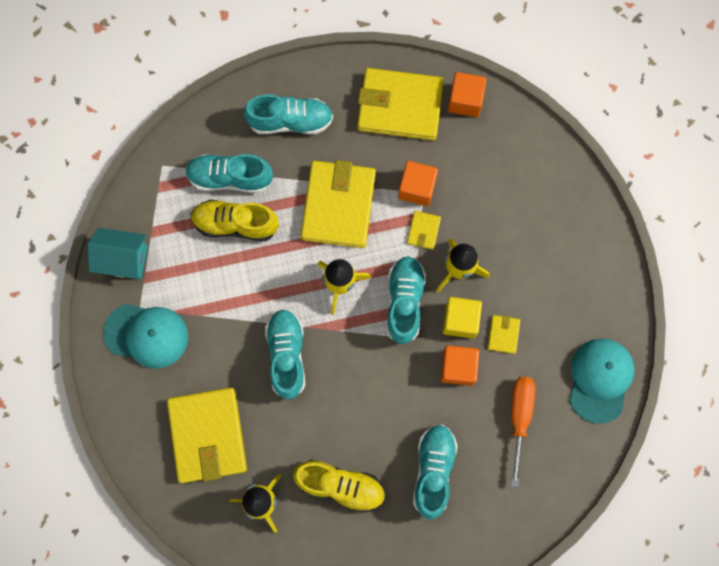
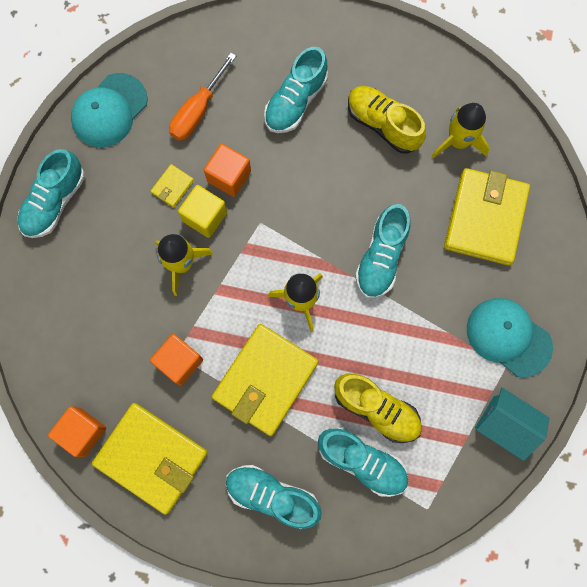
camera: 155 degrees left, 0 degrees up
(404, 302) = (247, 257): turquoise shoe -> turquoise shoe (55, 202)
(423, 231) = (195, 316): yellow wallet -> none

